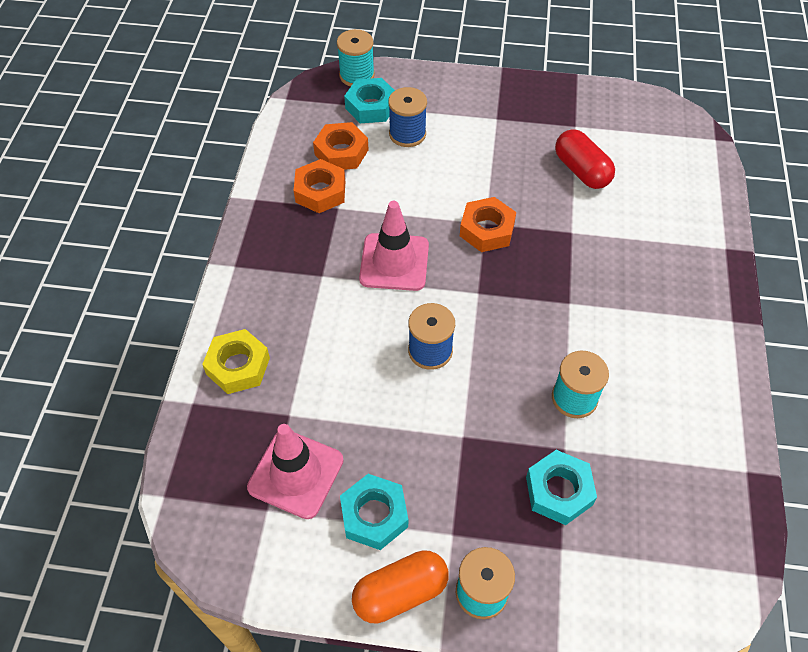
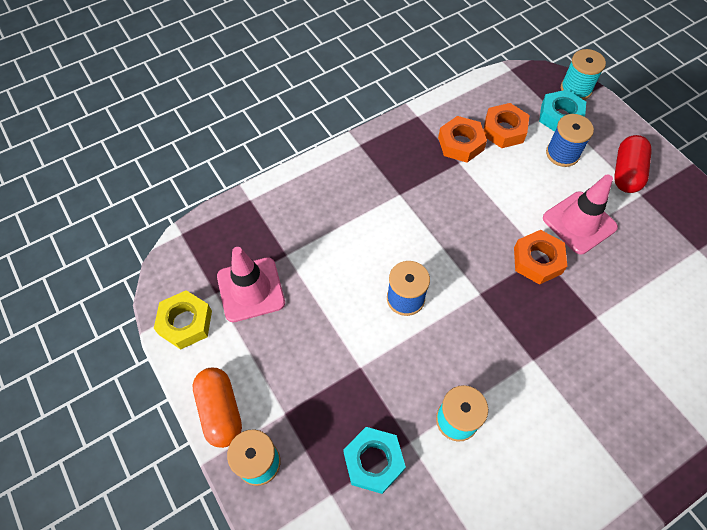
camera: 50 degrees right, 5 degrees up
(238, 366) = (294, 202): yellow nut -> yellow nut (185, 323)
(374, 515) = (260, 355): turquoise nut -> none
(394, 262) = (451, 225): pink traffic cone -> pink traffic cone (579, 223)
(400, 592) = (220, 411): orange capsule -> orange capsule turned 45 degrees clockwise
(581, 171) = (661, 284): red capsule -> red capsule (626, 173)

